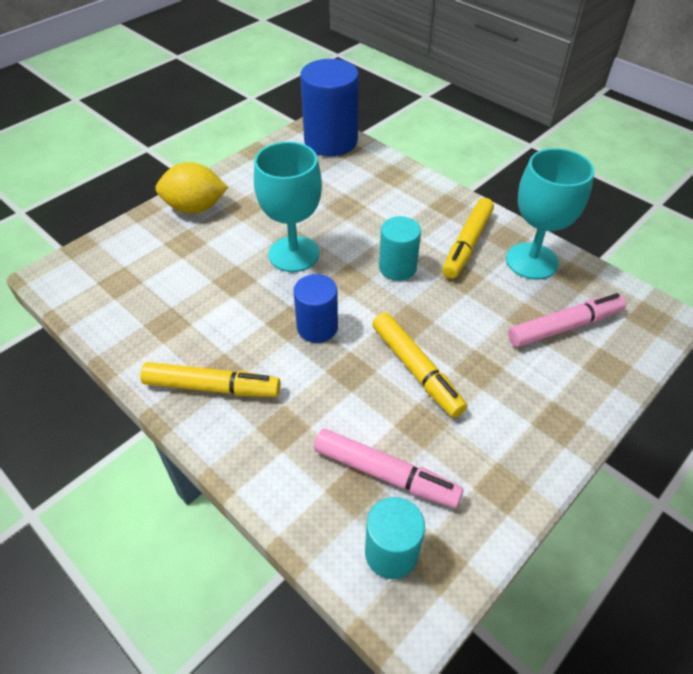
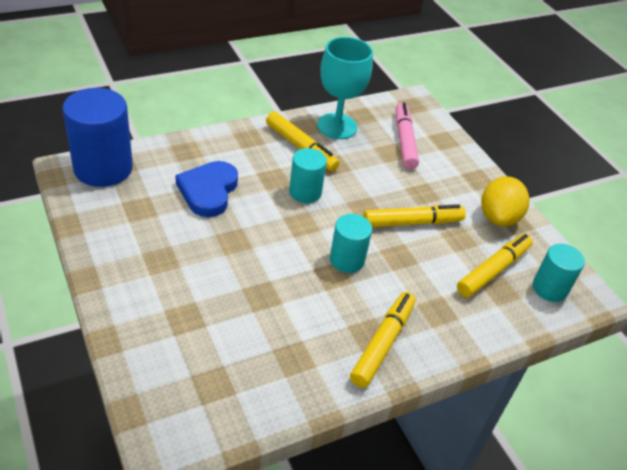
camera: 75 degrees left, 5 degrees down
(195, 208) = (134, 296): yellow lemon -> yellow lemon (498, 217)
(294, 254) = (251, 246): turquoise goblet -> none
(317, 327) = (347, 260): blue cylinder -> turquoise cylinder
(348, 205) = (208, 191): none -> blue heart
(385, 473) = (493, 270): pink marker -> yellow marker

